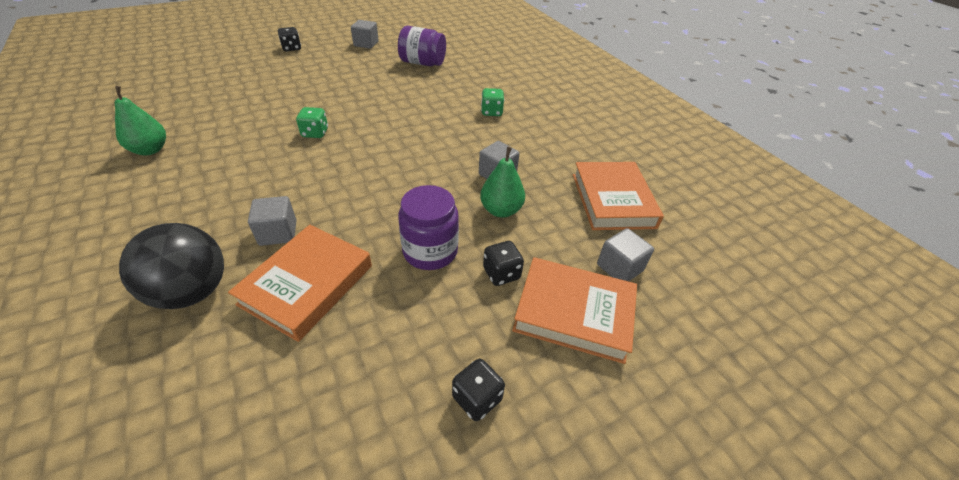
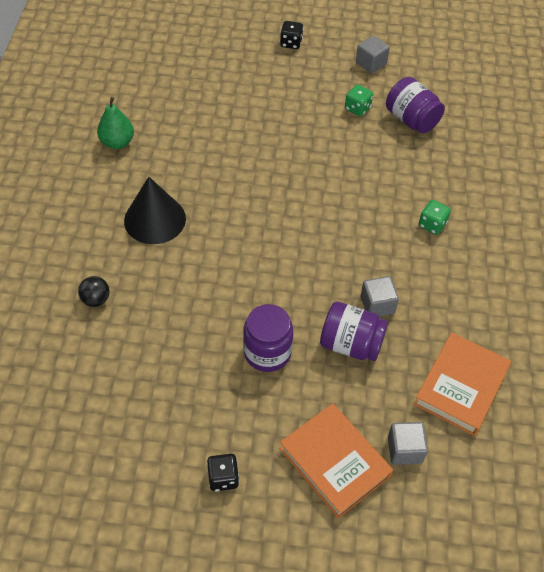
camera: 35 degrees right, 10 degrees up
(192, 291) = (96, 299): black ball -> black ball, size x0.50
(230, 193) = (155, 219): none -> black cone
(278, 233) = (170, 277): grey cube -> none
(307, 285) = (167, 334): orange book -> none
(315, 133) = (250, 179): green dice -> green dice (357, 108)
(501, 210) = (351, 344): green pear -> purple jar
(501, 273) = (306, 401): black dice -> none

